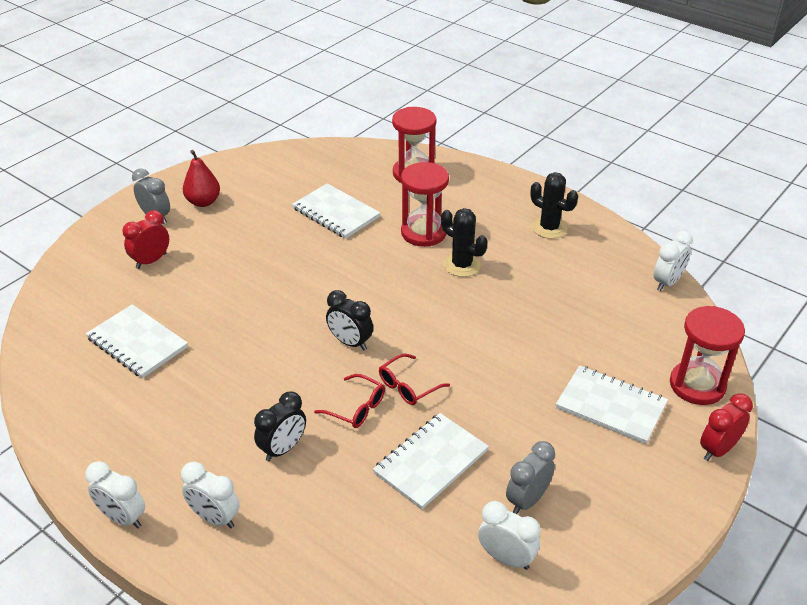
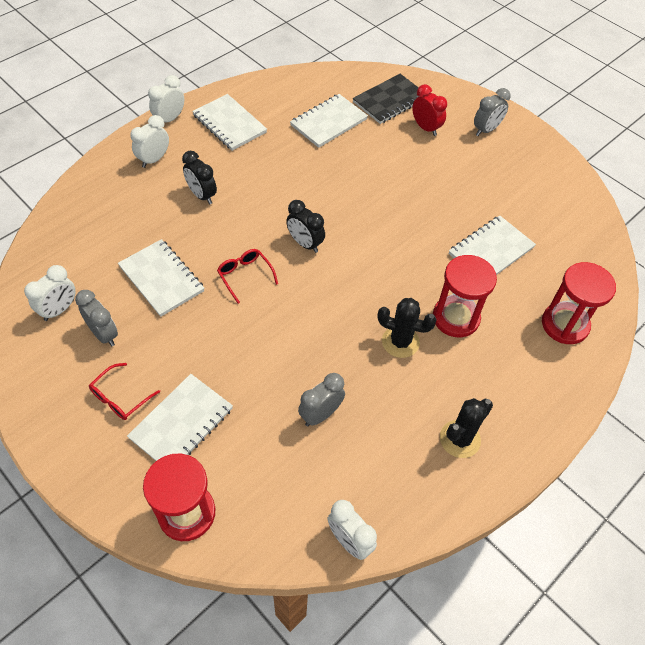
camera: 95 degrees right, 15 degrees up
(97, 292) = (390, 100): none -> black notebook
(137, 443) = (229, 124): none -> white notebook
(203, 202) = (509, 159): red pear -> none
(350, 342) = (305, 244): black clock -> black clock turned 90 degrees counterclockwise
(357, 408) = (230, 240): red glasses -> red glasses (120, 398)
(462, 265) = (400, 342): black cactus -> black cactus turned 60 degrees clockwise
(559, 310) = (320, 414): none -> grey clock
(717, 449) = (103, 501): red clock -> none

